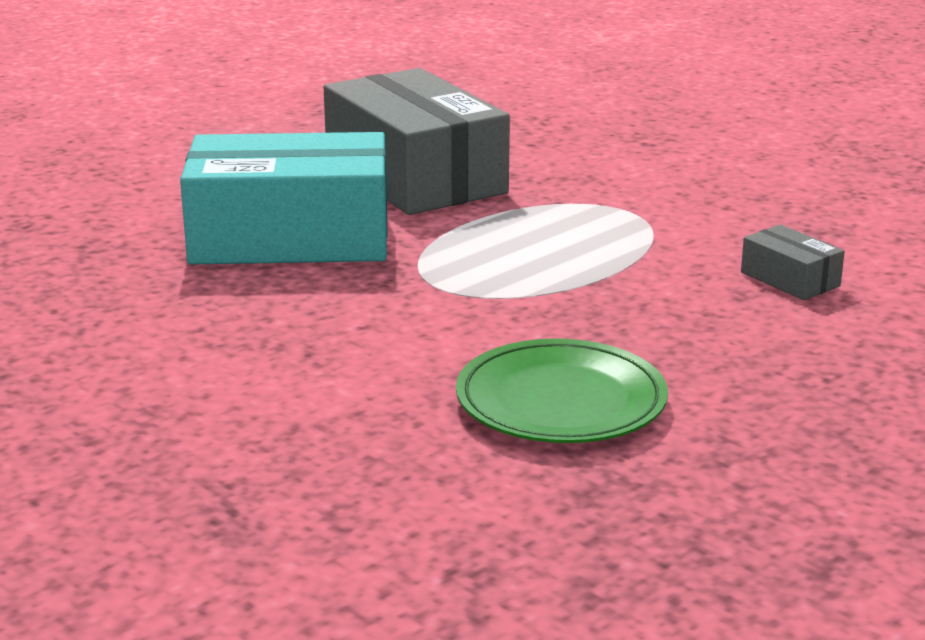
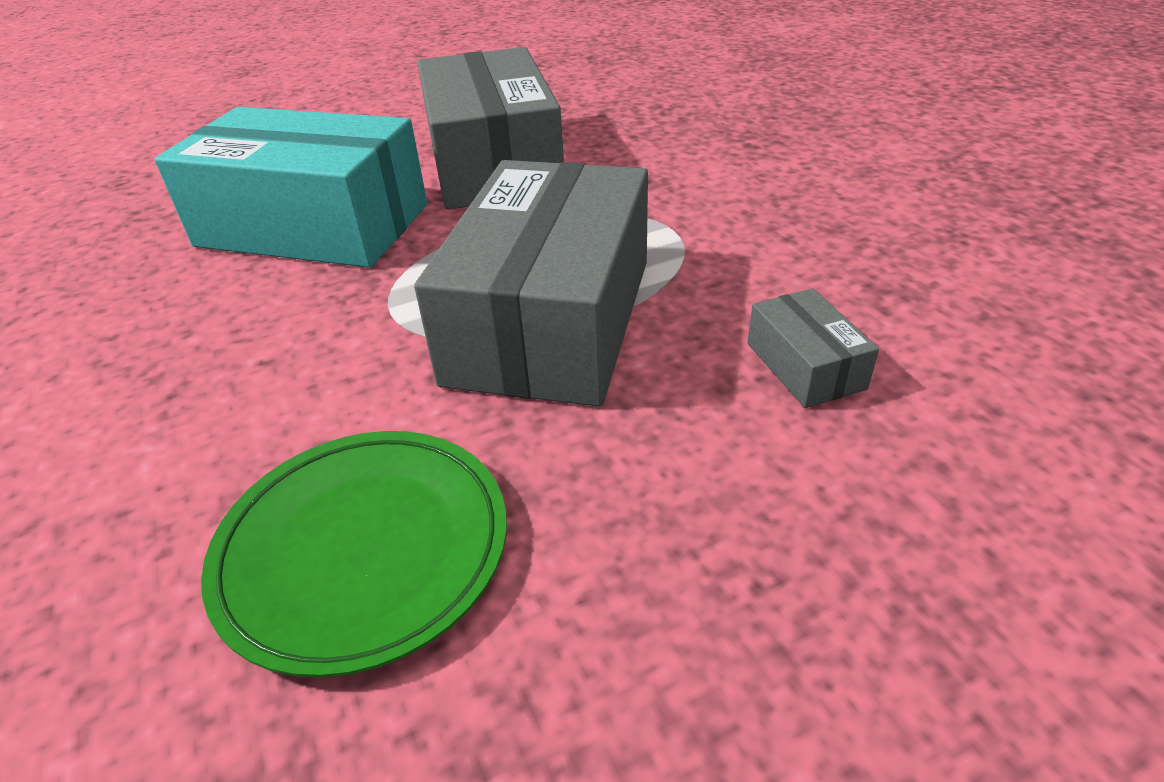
camera: 20 degrees right, 15 degrees up
(578, 276) = (551, 320): none -> grey box

